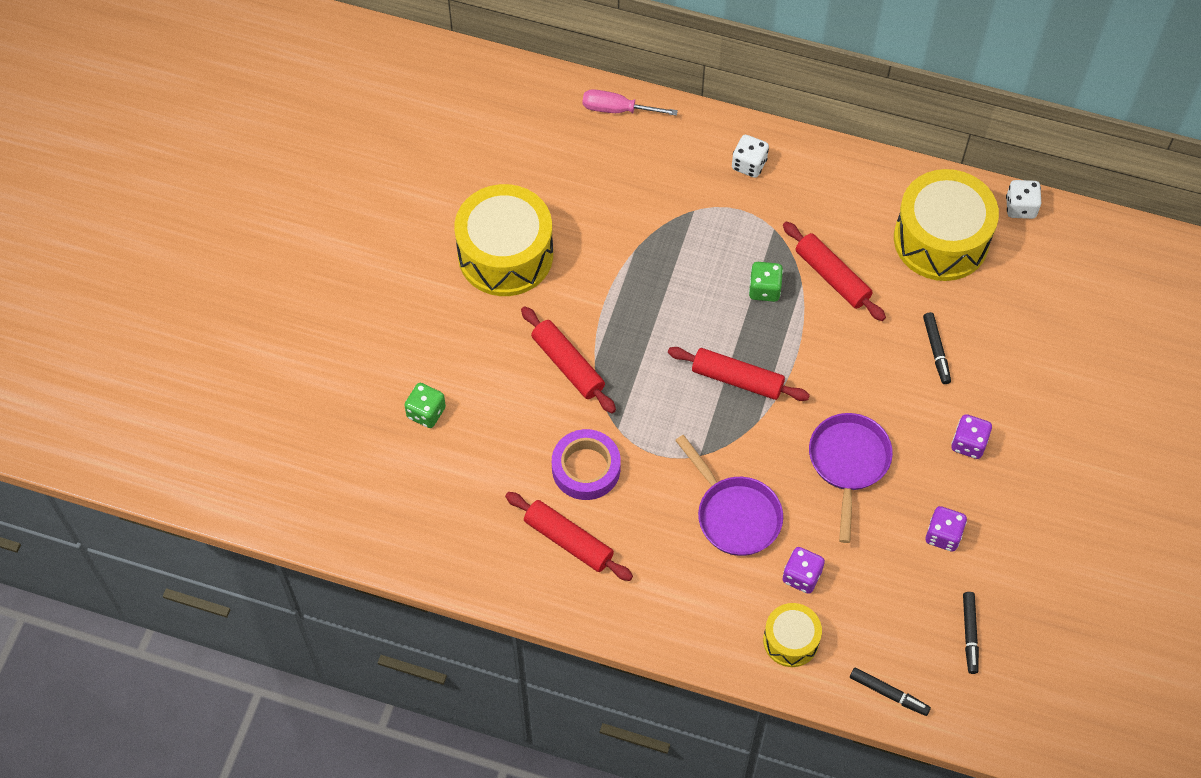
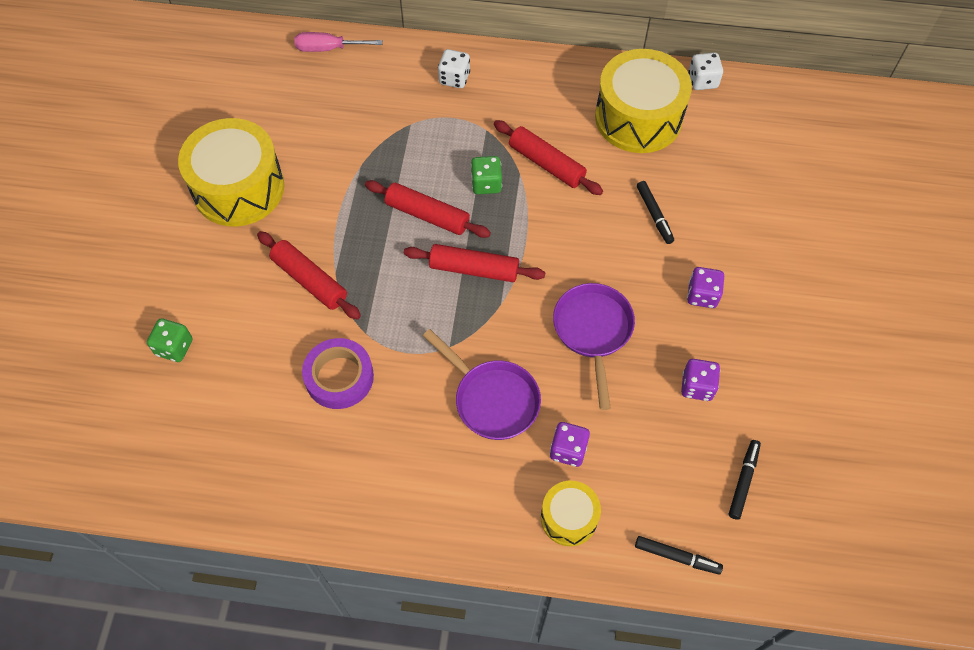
camera: 10 degrees left, 0 degrees up
(568, 541) = (330, 453): red rolling pin -> red rolling pin (427, 215)
(969, 634) = (743, 481): black marker -> black marker turned 150 degrees counterclockwise

